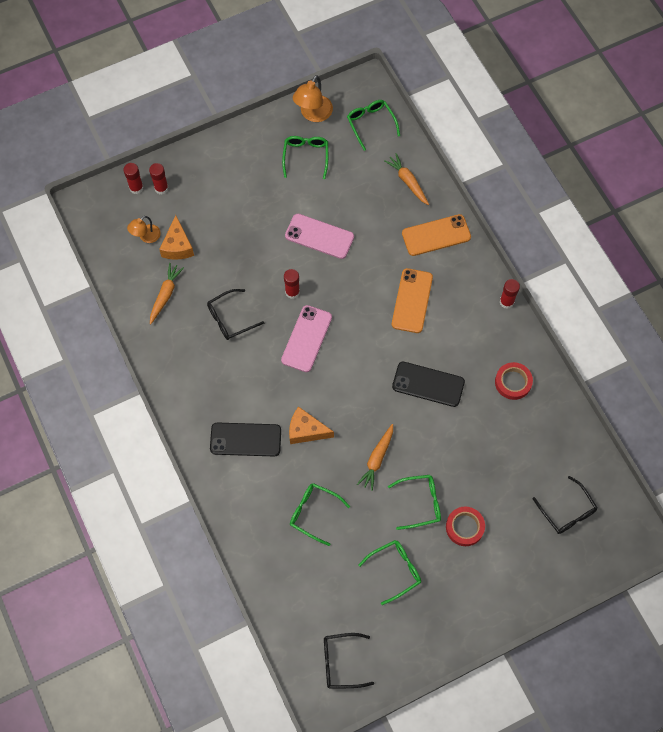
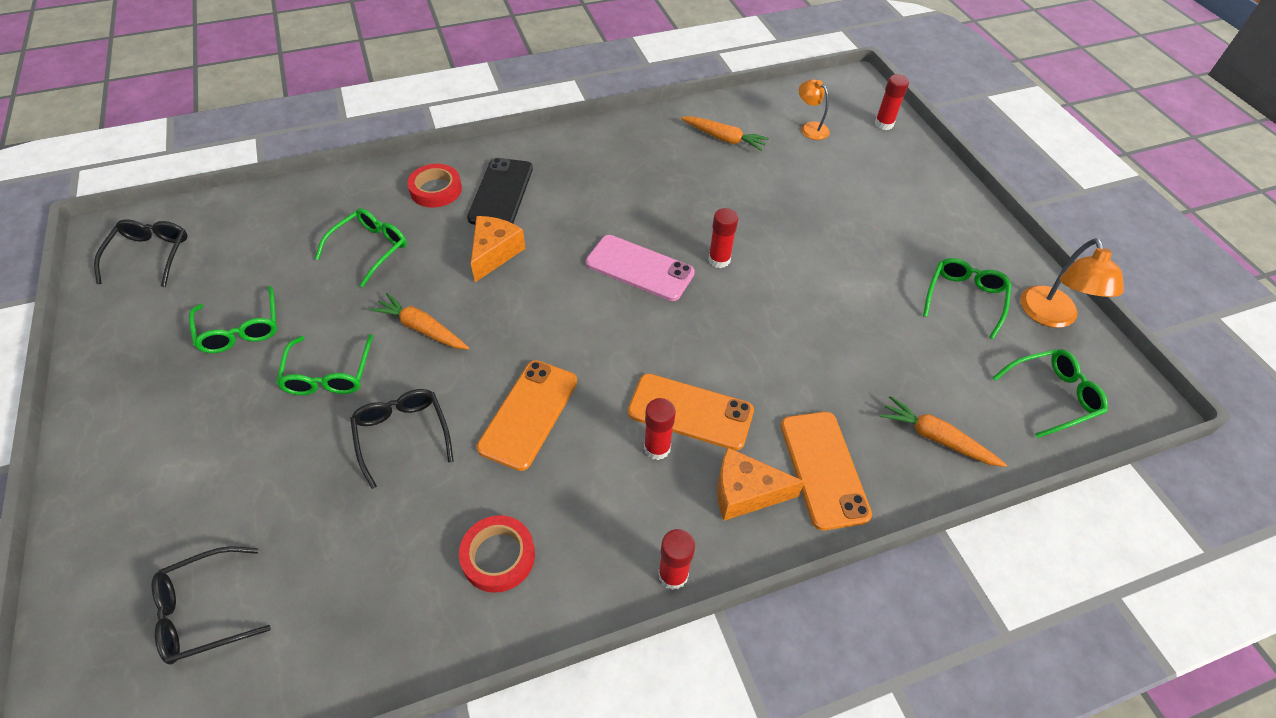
camera: 95 degrees right, 15 degrees down
(161, 188) = (886, 145): red glue stick -> red glue stick (657, 448)
(177, 246) = (796, 153): orange cheese -> orange cheese (745, 492)
(230, 318) = (682, 193): black glasses -> black glasses (402, 435)
(306, 157) = (964, 299): green glasses -> green glasses turned 75 degrees counterclockwise
(313, 114) = (1051, 317): orange lamp -> orange lamp turned 120 degrees counterclockwise
(319, 236) = (816, 301): pink phone -> none
(408, 182) = (936, 438): orange carrot -> orange carrot turned 120 degrees counterclockwise
(428, 384) = (528, 414): black phone -> orange phone
(464, 527) = (260, 430): red tape -> red tape (436, 190)

